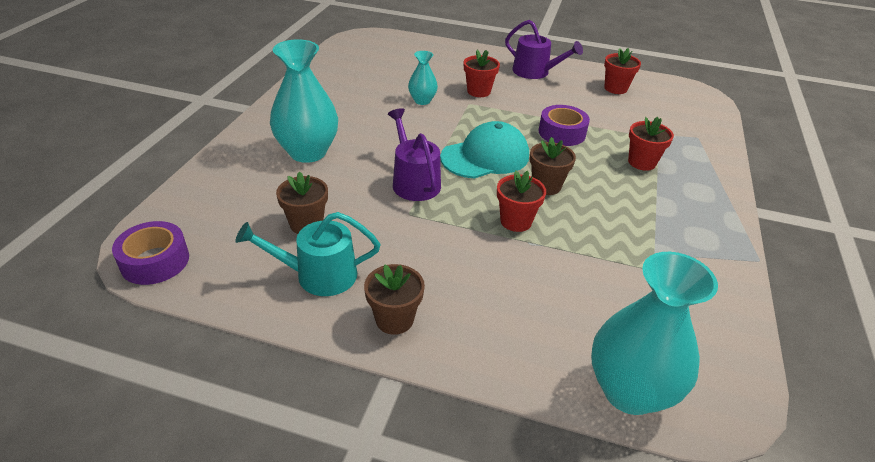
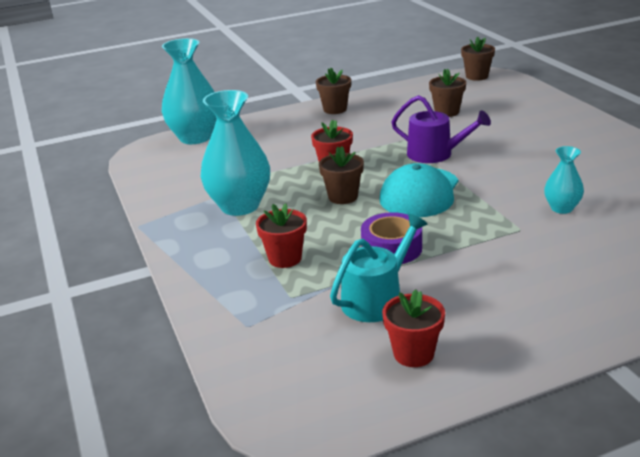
camera: 145 degrees right, 10 degrees down
(155, 261) = (477, 76): purple tape -> brown flower pot
(308, 152) = (535, 134): turquoise vase -> turquoise vase (240, 206)
(318, 275) = (397, 104): turquoise watering can -> turquoise watering can (376, 299)
(478, 91) = (541, 248): red flower pot -> none
(535, 72) = (542, 318): purple watering can -> none

